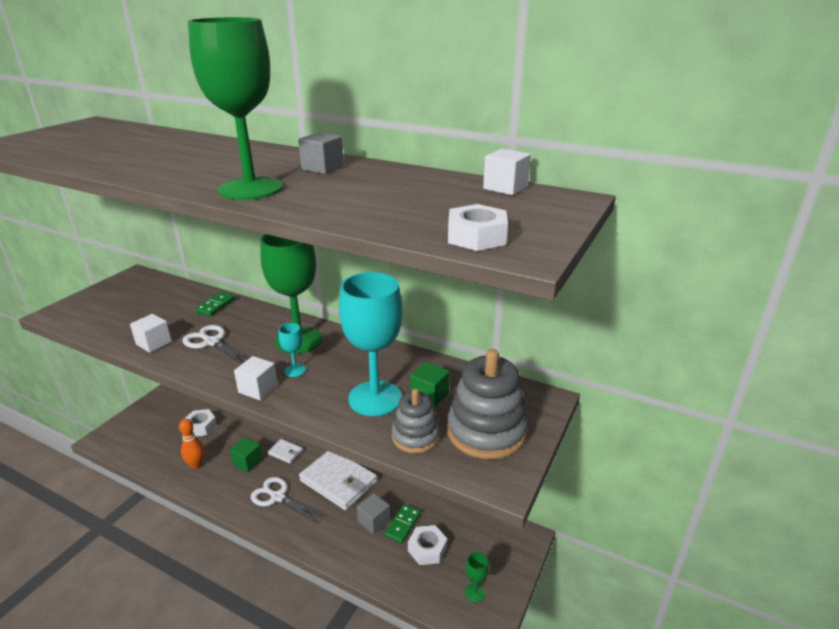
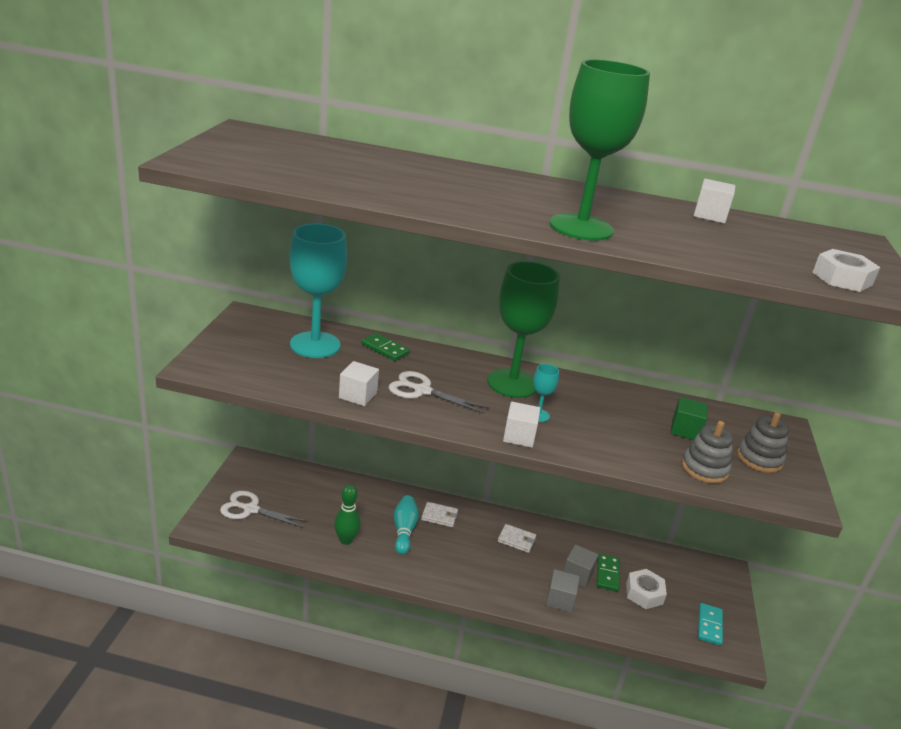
camera: 20 degrees left, 0 degrees up
(196, 464) = (346, 540): orange bowling pin -> green bowling pin
(201, 427) = (320, 498): white nut -> none
(216, 305) = (385, 349): green domino -> green domino turned 60 degrees counterclockwise
(248, 462) = (404, 531): green cube -> turquoise bowling pin
(278, 497) = (463, 563): white scissors -> white scissors (251, 509)
(322, 168) = (607, 202): grey cube -> grey cube (560, 600)
(338, 481) = (516, 540): white wallet -> white wallet, size x0.47
(375, 398) = (639, 437): turquoise goblet -> turquoise goblet (315, 345)
(475, 592) = (709, 625): green goblet -> turquoise domino
(486, 431) = (759, 459): grey stacking toy -> grey stacking toy, size x0.60
(505, 187) = (795, 227): white cube -> white cube (710, 215)

